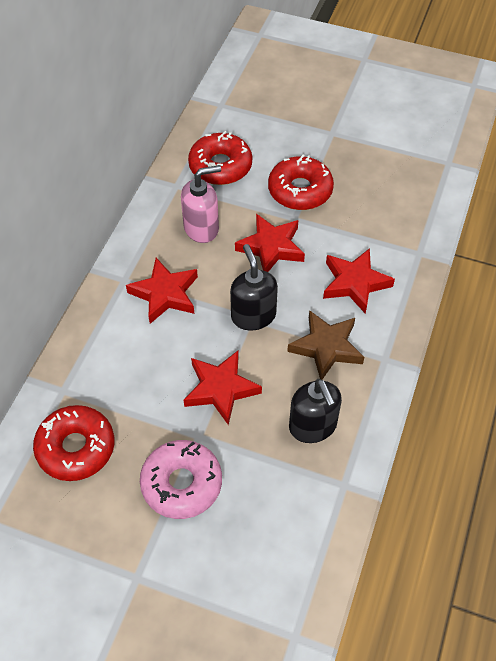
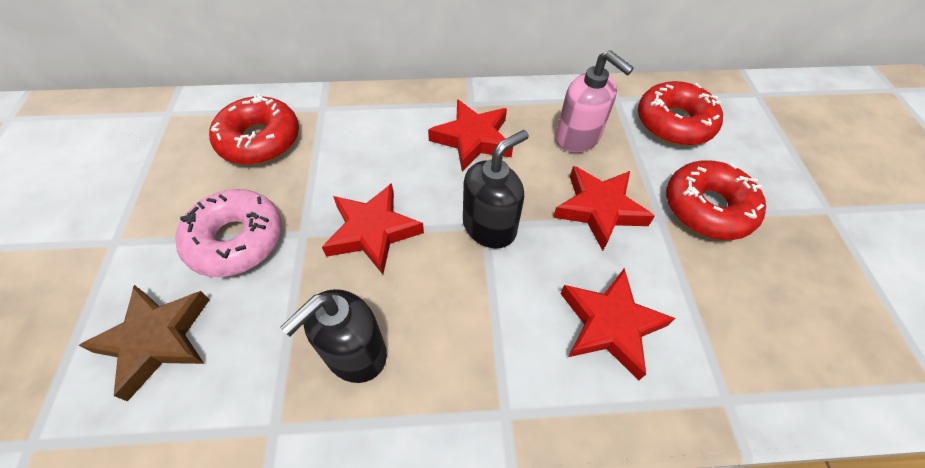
camera: 65 degrees right, 0 degrees up
(326, 347) = (485, 325): brown star -> brown star (157, 340)

